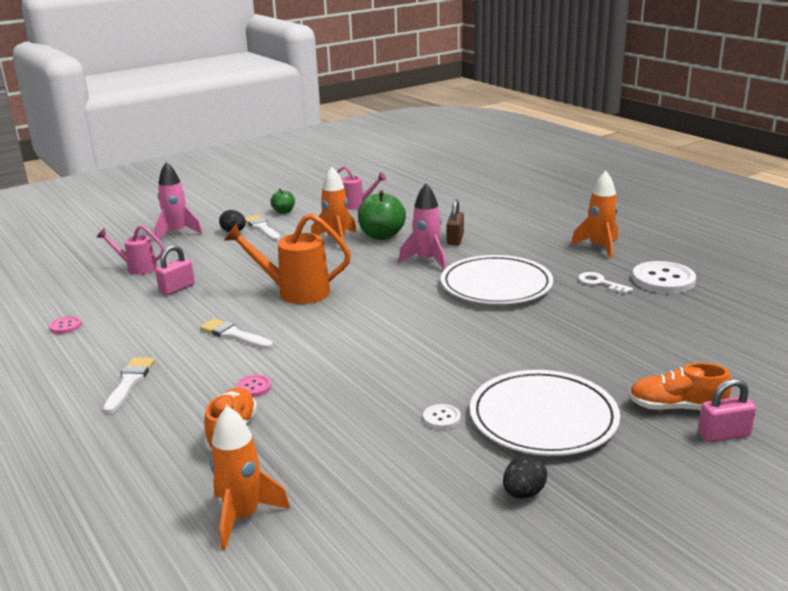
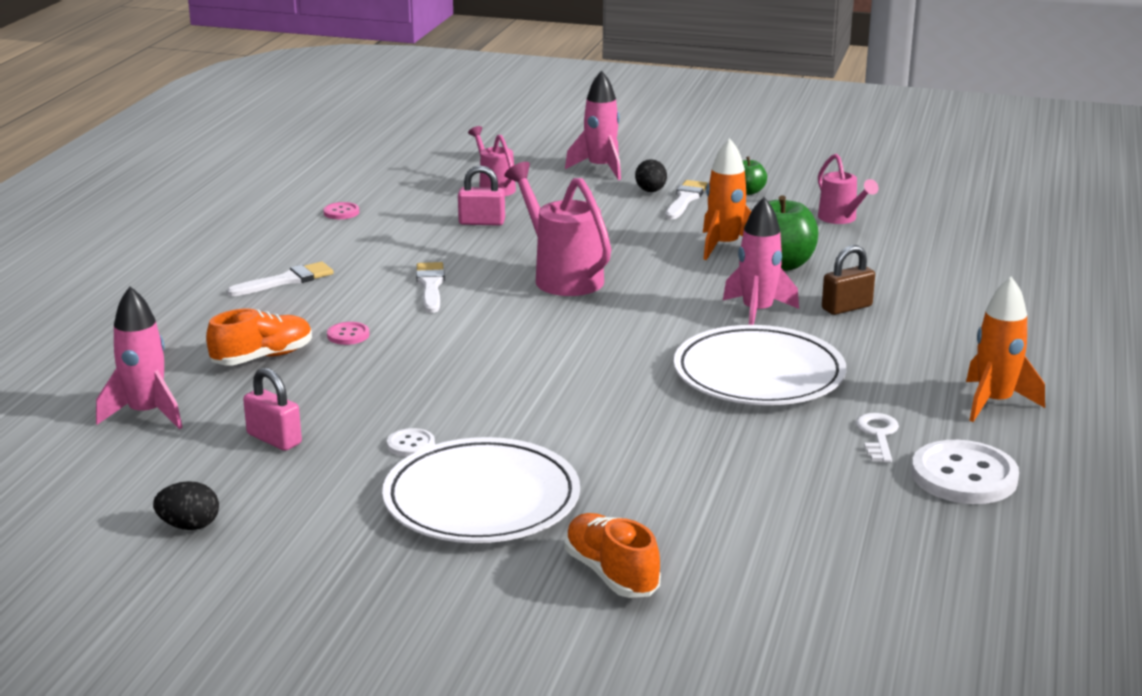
camera: 50 degrees right, 0 degrees up
(243, 517) = (146, 414): orange rocket -> pink rocket
(295, 292) = (562, 277): orange watering can -> pink watering can
(523, 493) = (326, 531): black egg -> black egg (189, 526)
(723, 435) = (587, 620): pink padlock -> pink padlock (274, 439)

